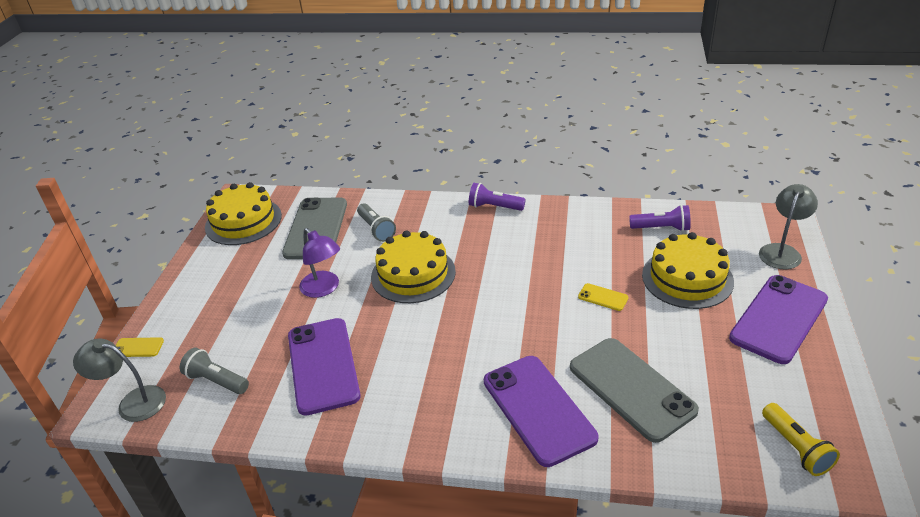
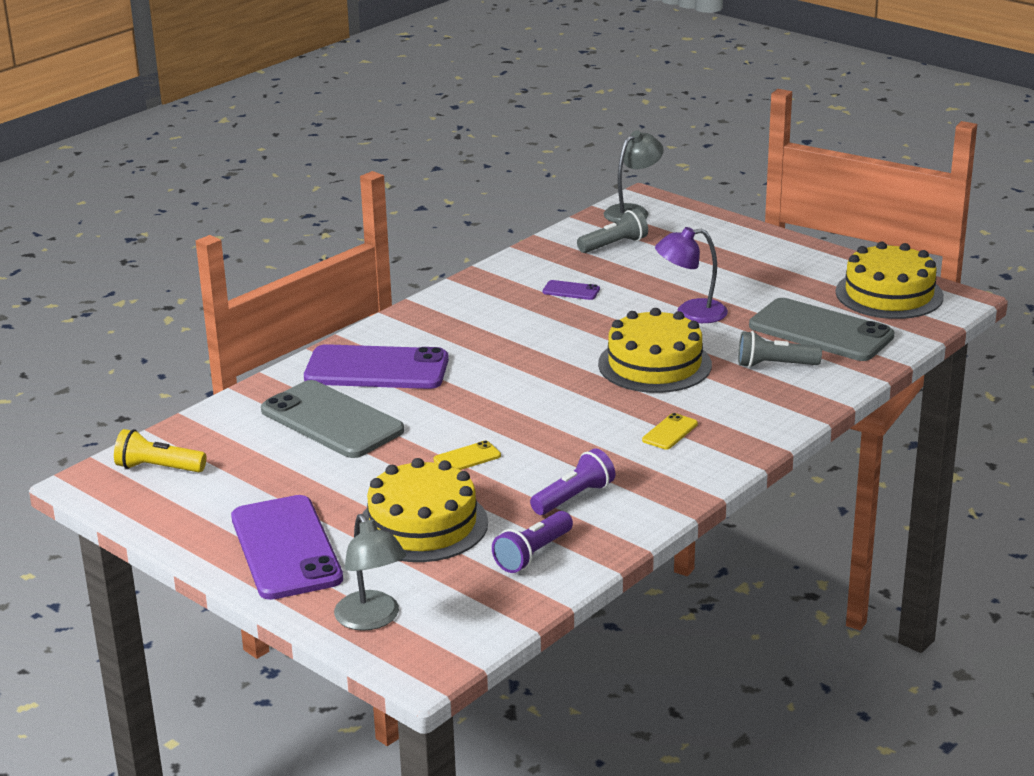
camera: 120 degrees right, 10 degrees down
(138, 347) = (708, 219): yellow phone -> yellow phone (670, 432)
(323, 365) = (571, 291): purple phone -> purple phone, size x0.42
(494, 207) = (732, 454): purple flashlight -> purple flashlight (574, 497)
(631, 388) = (332, 420): grey phone -> grey phone turned 45 degrees clockwise

